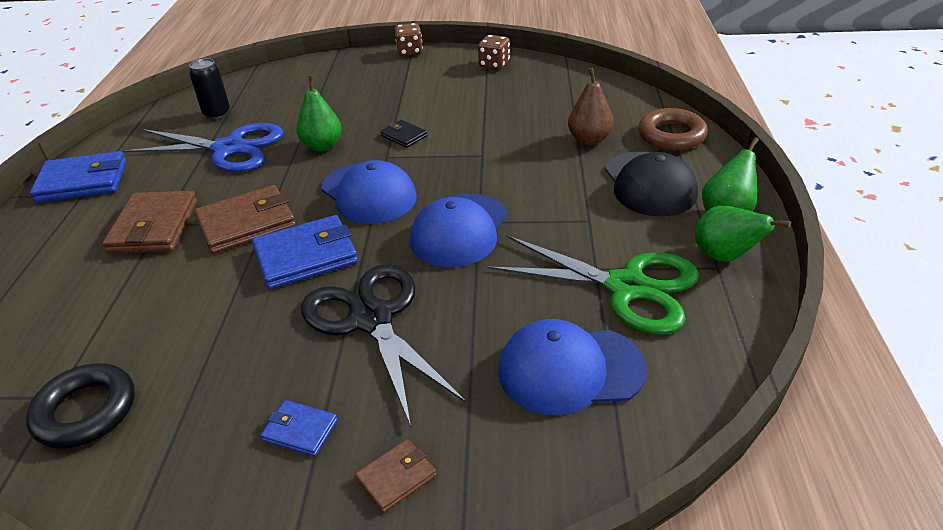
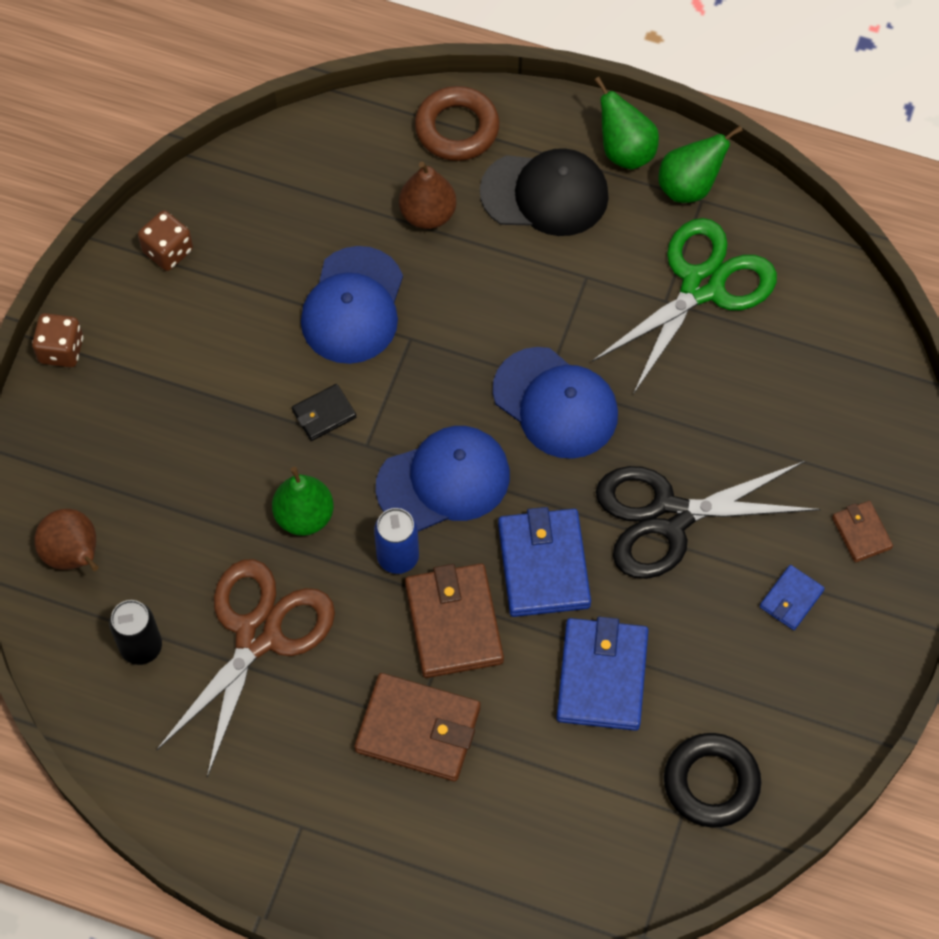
camera: 75 degrees left, 25 degrees up
(82, 181) = (265, 828): blue wallet -> blue wallet (602, 676)
(229, 149) = (258, 635): blue scissors -> brown scissors
(276, 82) = (74, 555): none -> brown pear
(299, 188) = (398, 557): none -> blue can
(570, 370) = (789, 371): blue cap -> blue cap (353, 306)

